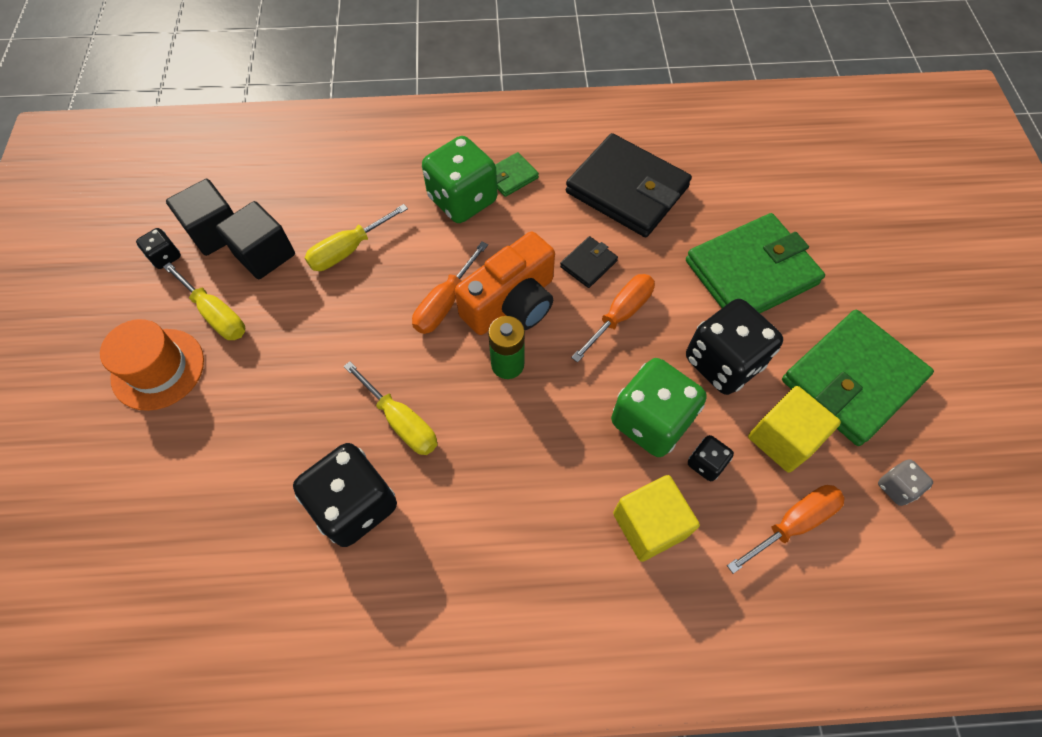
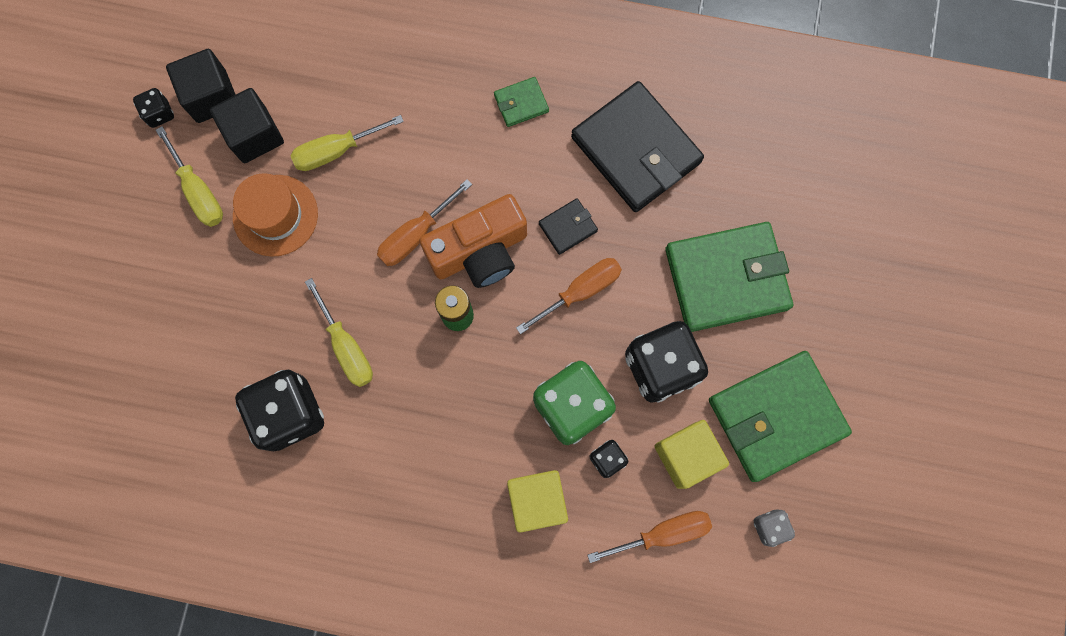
camera: 15 degrees right, 15 degrees up
(158, 369) = (138, 236): orange hat -> orange hat (275, 215)
(462, 200) = (463, 119): green dice -> none

